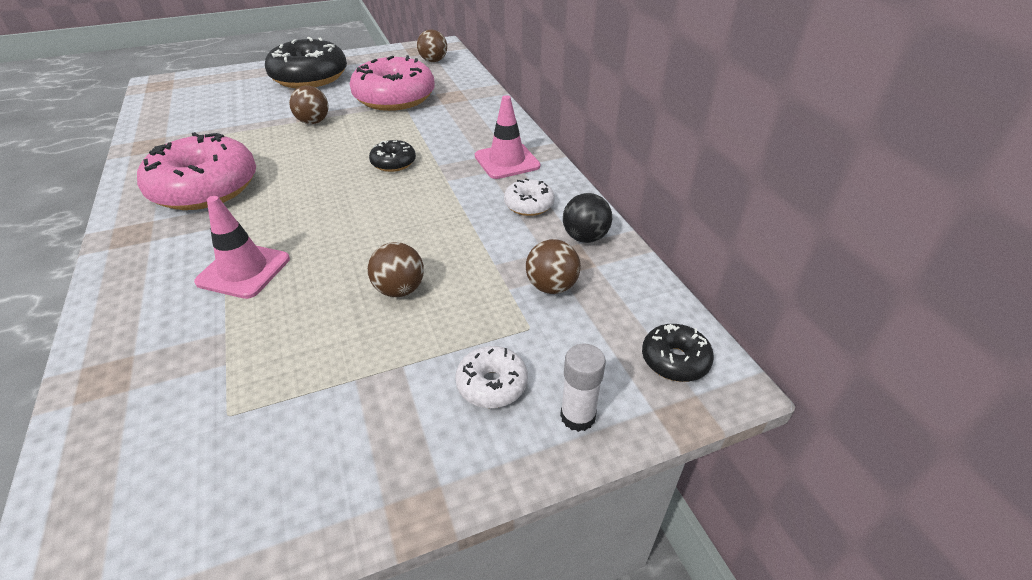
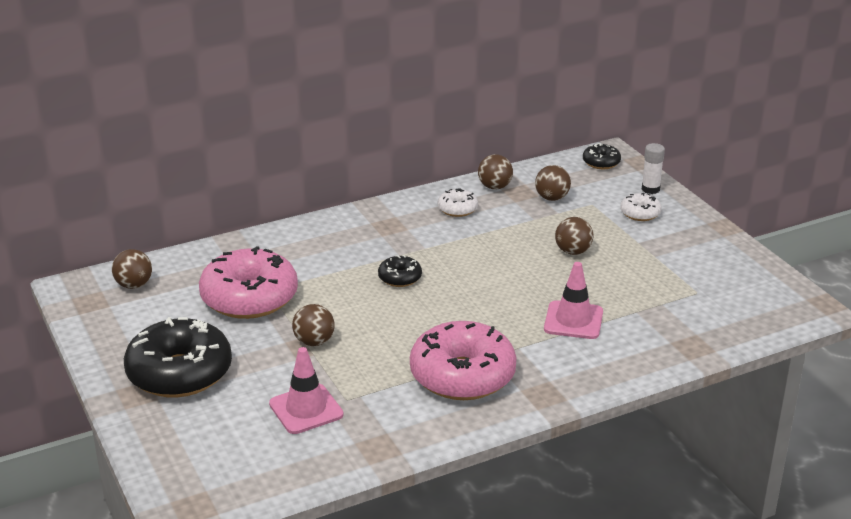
camera: 95 degrees left, 10 degrees down
(507, 161) = (389, 222): pink traffic cone -> pink traffic cone (306, 409)
(585, 237) = (494, 187): black ball -> brown ball

